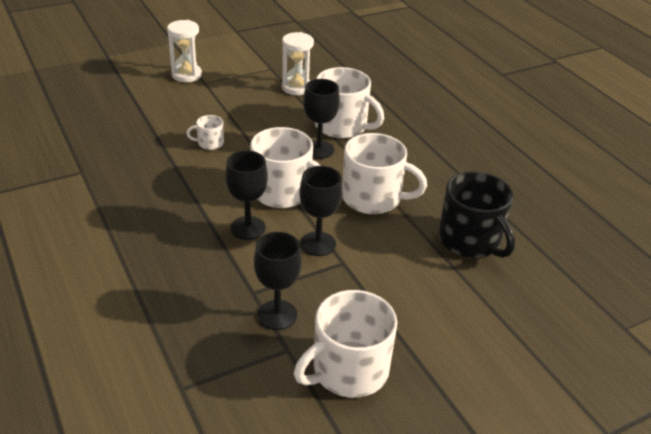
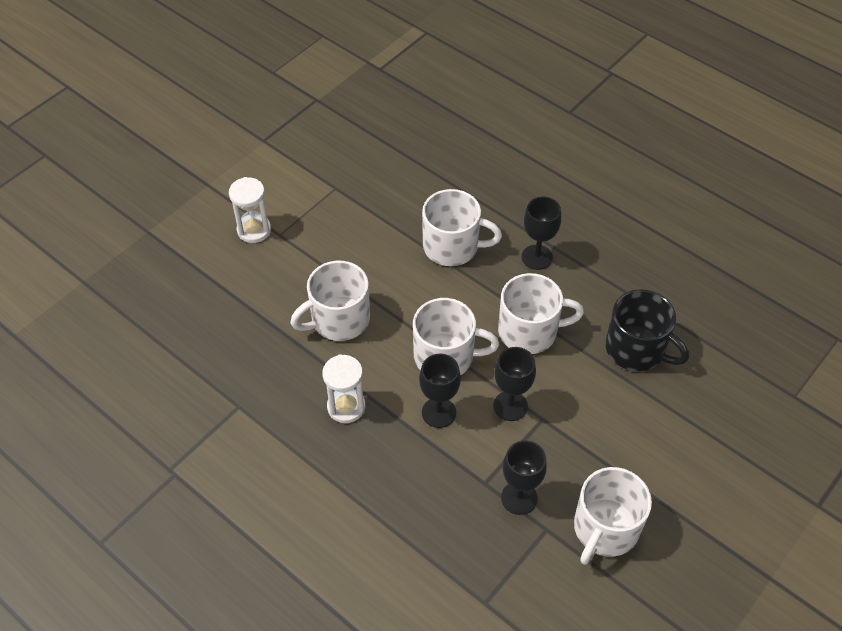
camera: 20 degrees left, 15 degrees up
(210, 143) = (339, 319): white mug -> white mug, size x2.12
(296, 88) = (378, 207): white hourglass -> white hourglass (346, 407)
(319, 149) = (448, 287): black goblet -> black goblet (537, 257)

